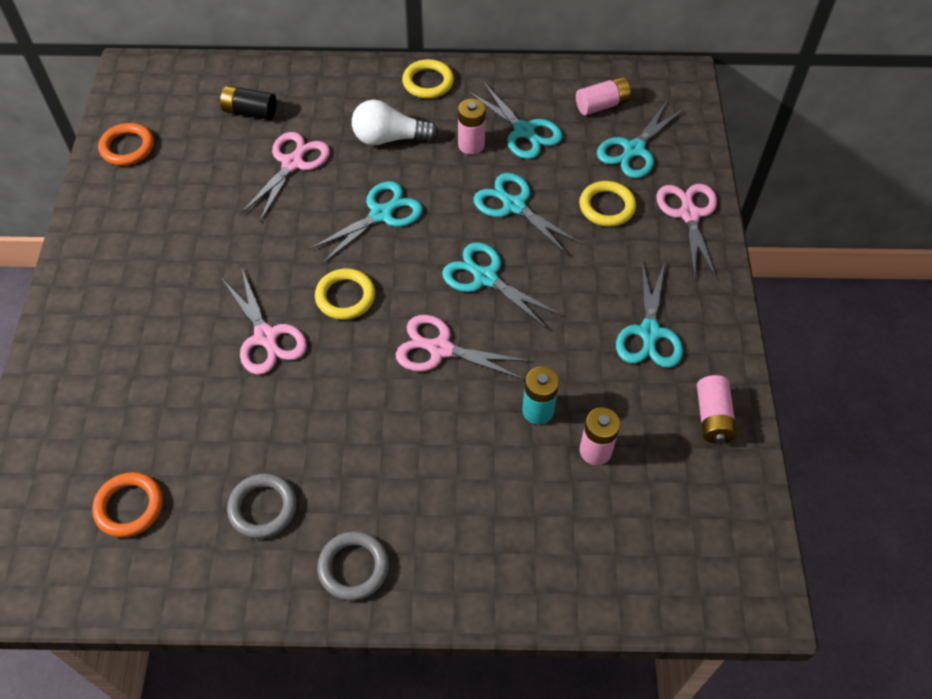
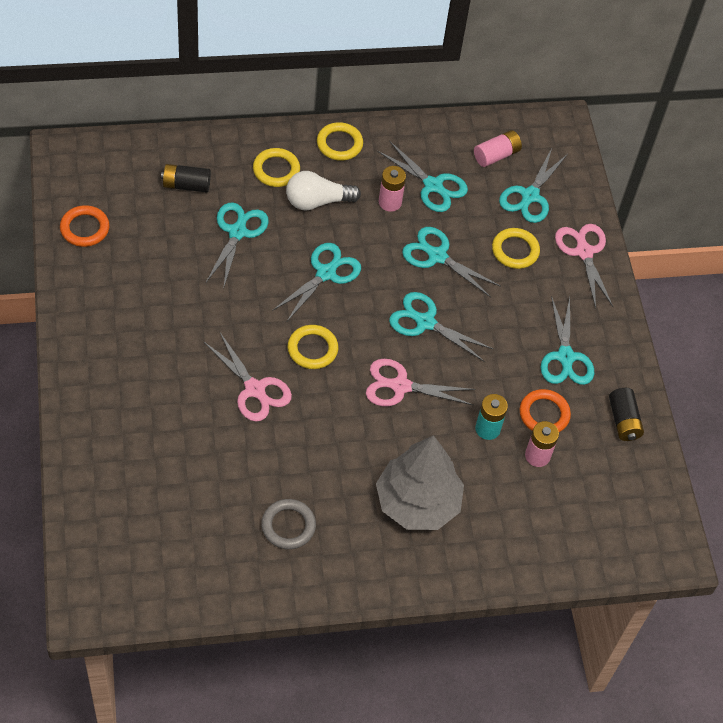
camera: 15 degrees left, 0 degrees up
(129, 506) = (182, 536): orange ring -> orange ring (544, 414)
(292, 163) = (237, 232): pink scissors -> turquoise scissors
(352, 103) = (276, 170): none -> yellow ring
(353, 567) = (369, 562): grey ring -> none
(431, 495) = (417, 502): none -> grey tree
(713, 417) = (623, 421): pink battery -> black battery

